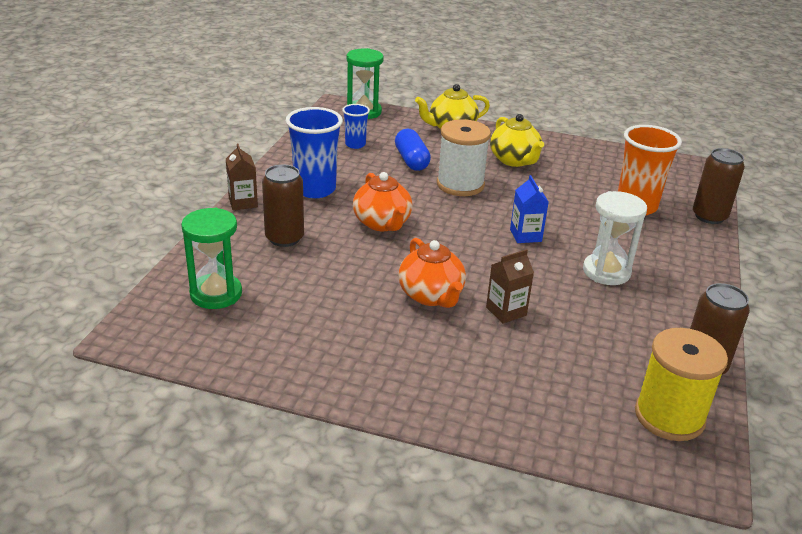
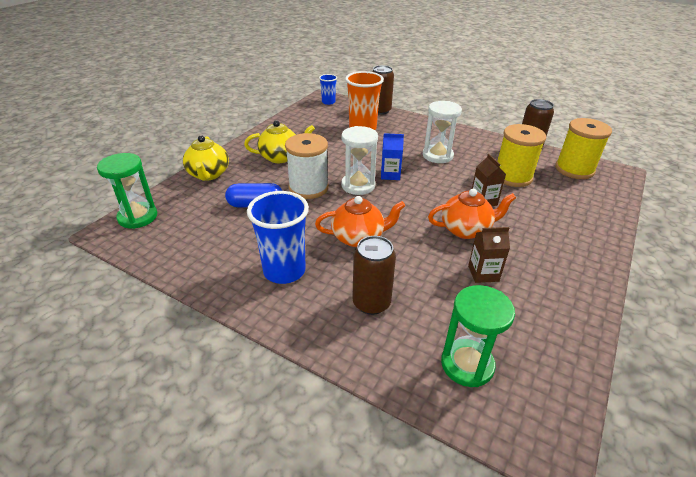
camera: 75 degrees left, 5 degrees up
(243, 202) = (292, 329): brown carton -> brown carton (483, 273)
(355, 144) = (206, 232): blue cup -> blue cup (328, 102)
(485, 215) = (358, 185): none -> white hourglass
(593, 342) = (512, 177): none -> yellow spool

